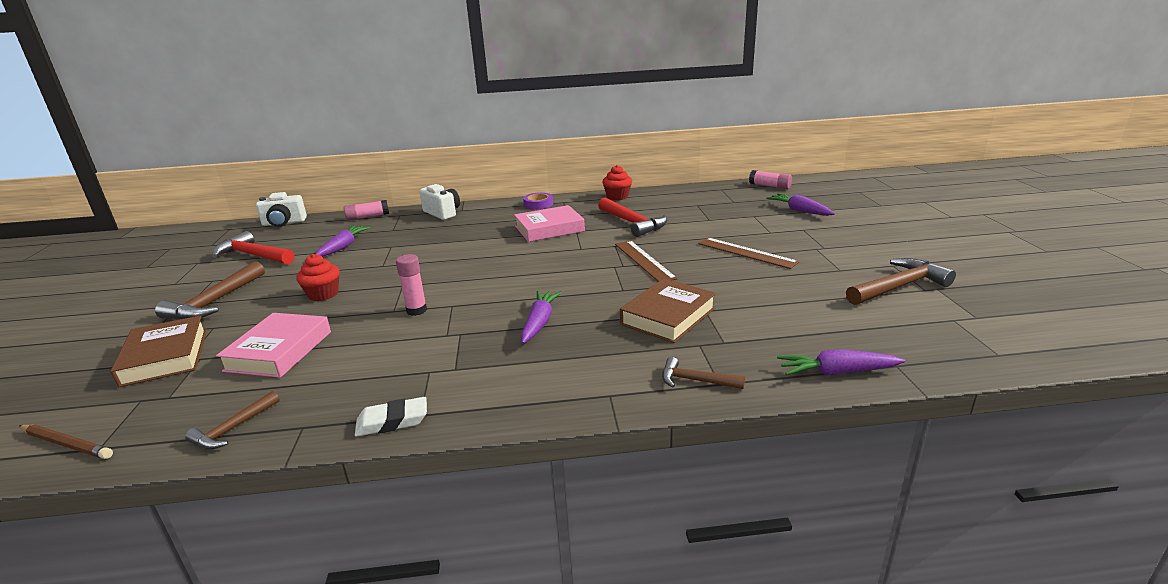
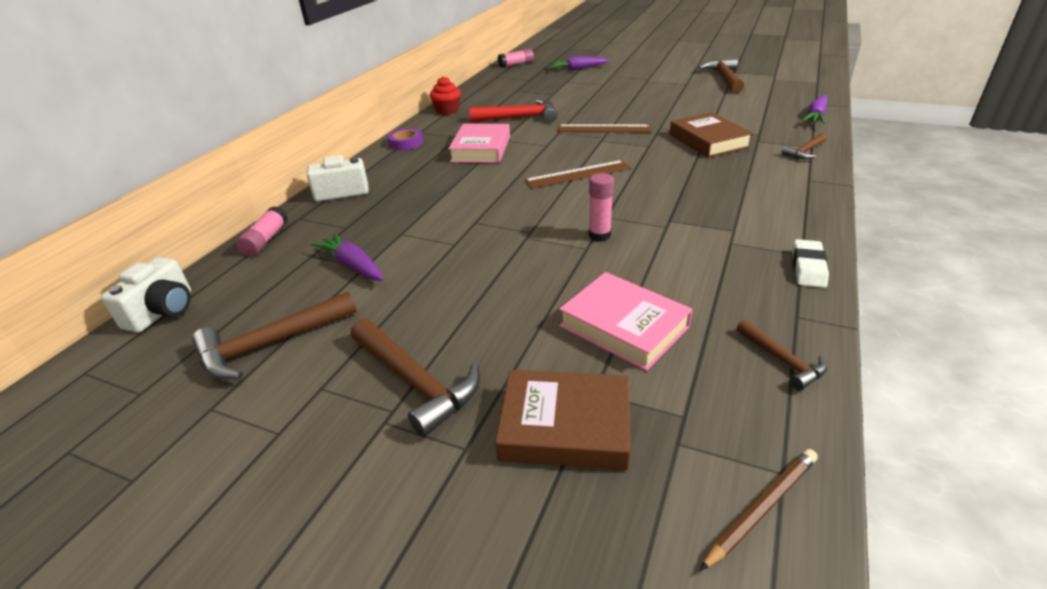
camera: 60 degrees left, 10 degrees up
(254, 255) = (271, 344): red hammer -> brown hammer
(323, 294) = (494, 289): red cupcake -> none
(539, 323) = (679, 184): purple carrot -> none
(746, 253) = (630, 98): brown ruler -> brown ruler (578, 174)

